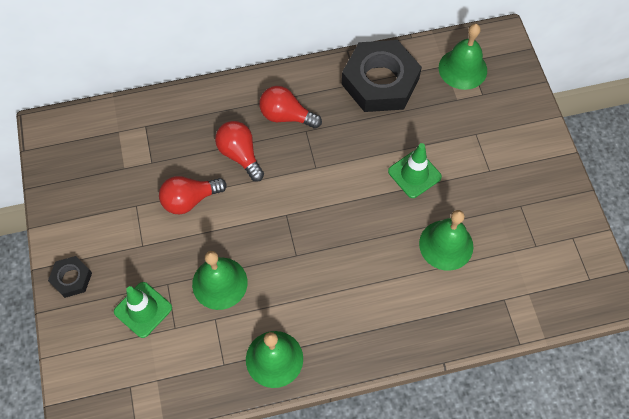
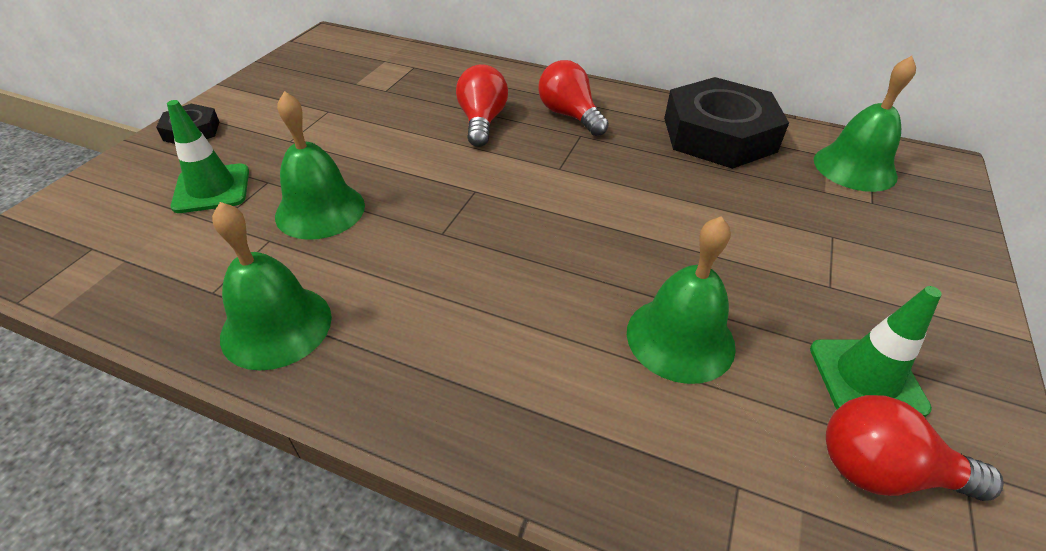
camera: 35 degrees right, 20 degrees down
(190, 200) = (384, 130): red light bulb -> red light bulb (883, 471)
(414, 174) = (694, 233): green traffic cone -> green traffic cone (866, 378)

